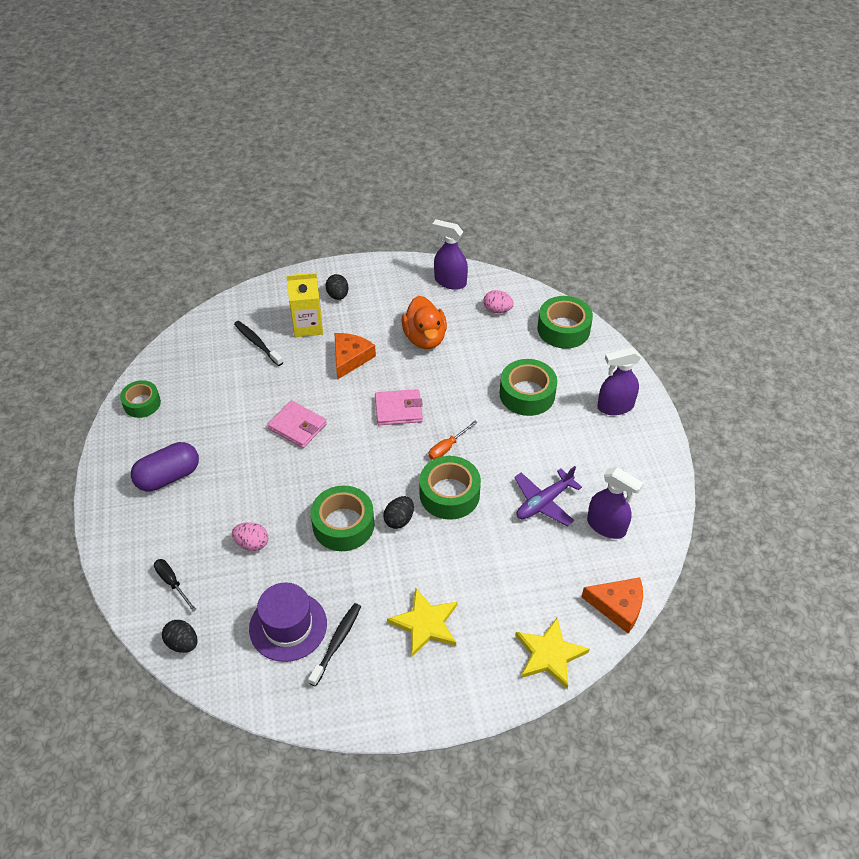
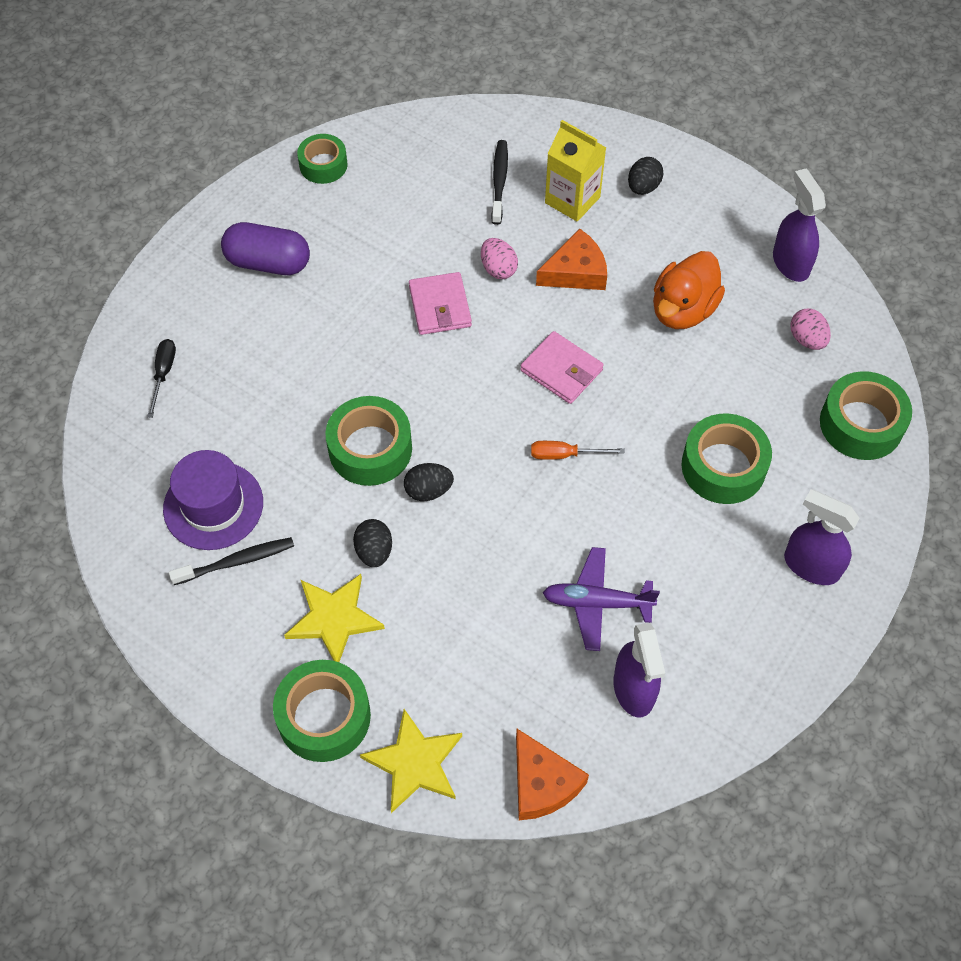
camera: 45 degrees right, 10 degrees up
(182, 643) = (113, 440): black egg -> black egg (374, 551)
(252, 543) = (269, 395): pink egg -> pink egg (498, 269)
(449, 494) = (508, 507): green tape -> green tape (324, 716)

